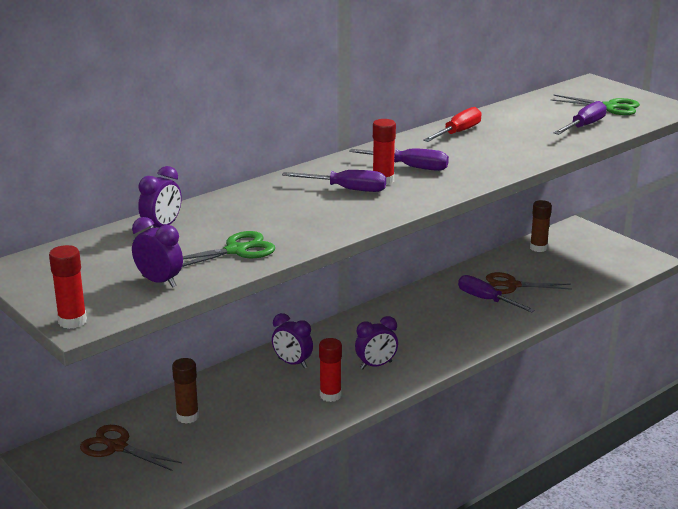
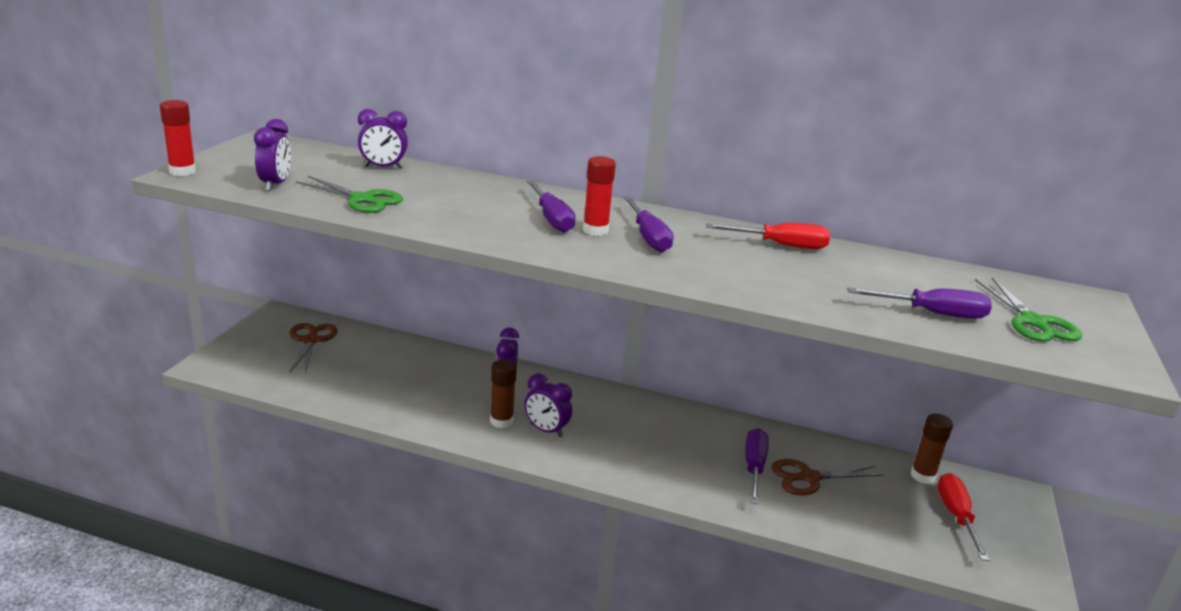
camera: 55 degrees right, 0 degrees up
(187, 417) = (376, 357): brown glue stick -> brown glue stick (501, 421)
(330, 395) = (469, 419): red glue stick -> none
(511, 285) = (808, 478): brown scissors -> brown scissors turned 75 degrees counterclockwise
(582, 255) = (956, 516): none -> red screwdriver

